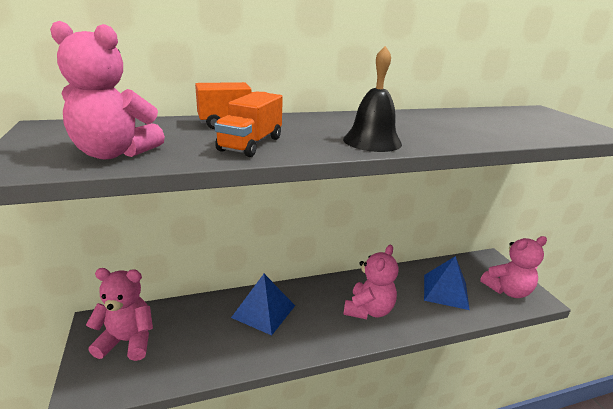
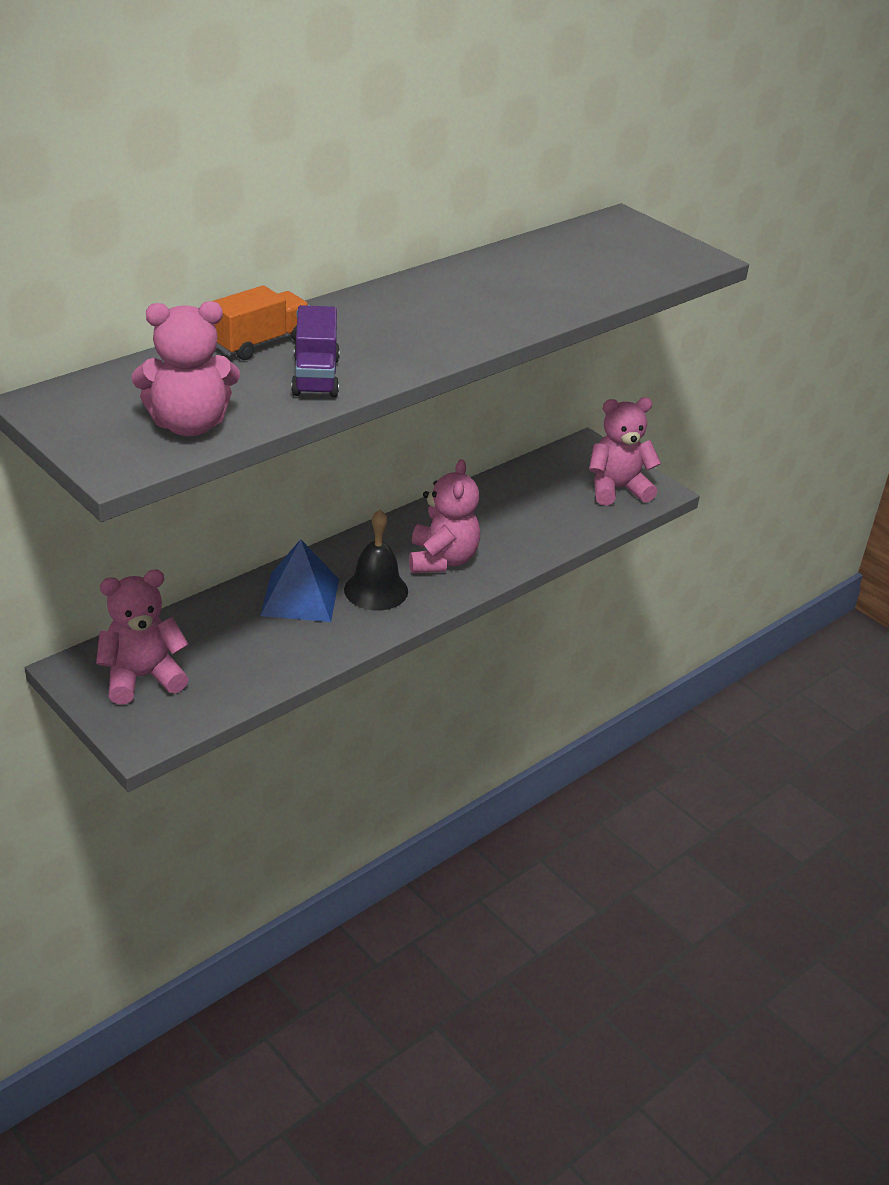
camera: 25 degrees left, 10 degrees up
(251, 144) = (315, 376): orange truck -> purple truck
(372, 141) = (443, 340): black bell -> black bell (376, 590)
(445, 291) = (535, 510): blue pyramid -> none
(507, 290) = (617, 489): pink teddy bear -> pink teddy bear turned 150 degrees counterclockwise

